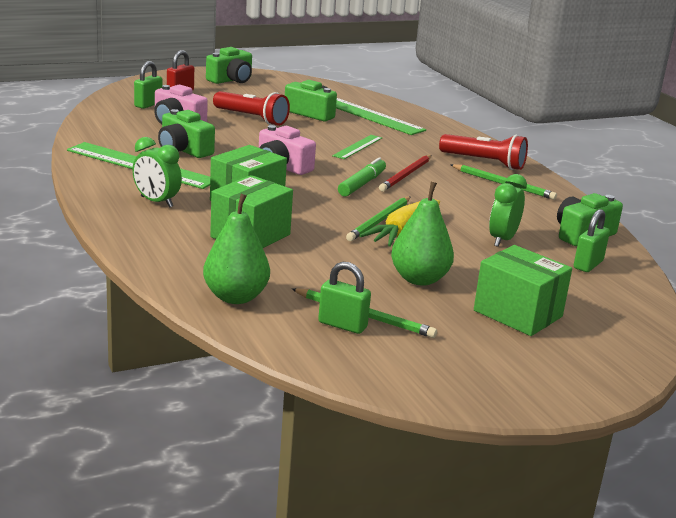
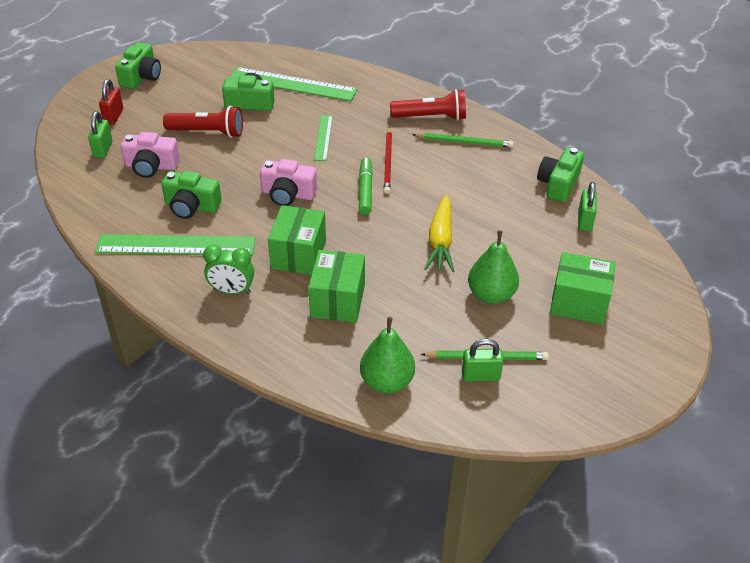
camera: 25 degrees left, 20 degrees up
(379, 221) = (413, 235): green pencil -> none
(502, 240) = (511, 217): green clock -> none

